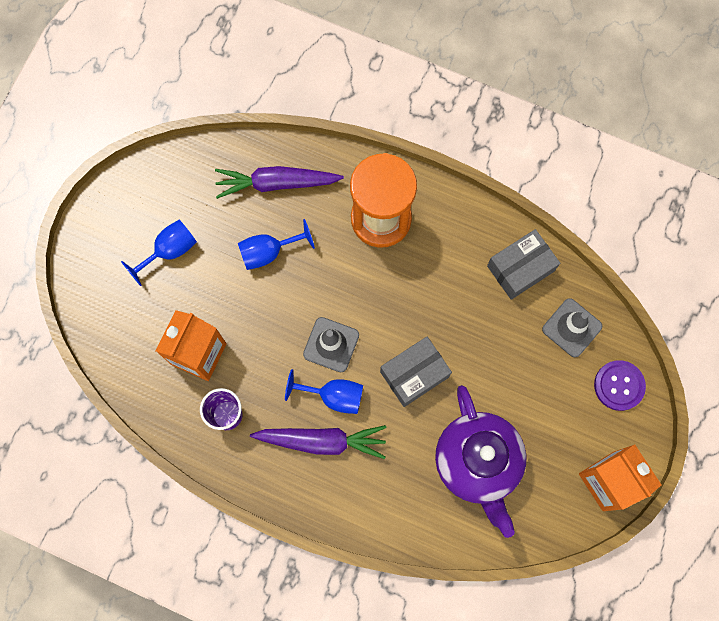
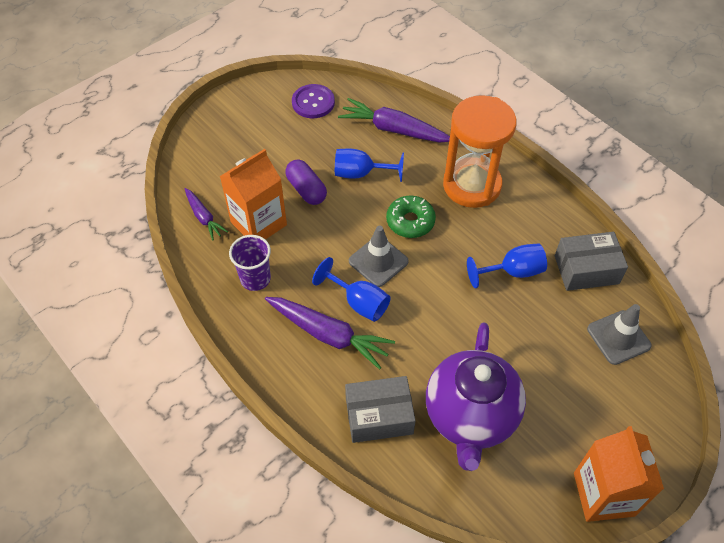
camera: 25 degrees right, 20 degrees down
(142, 371) = (204, 217): none -> purple carrot
(169, 251) = (278, 143): blue goblet -> blue goblet (512, 272)
(225, 295) = (306, 190): none -> purple capsule
(341, 287) = (410, 221): none -> green donut
(414, 374) = (444, 315): grey box -> grey box (379, 416)
(619, 385) = (649, 408): purple button -> purple button (313, 102)

